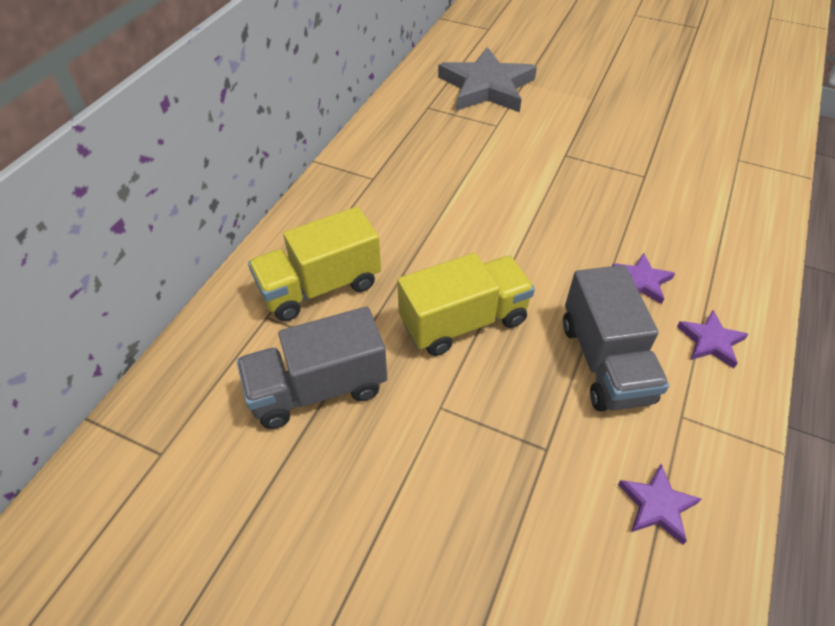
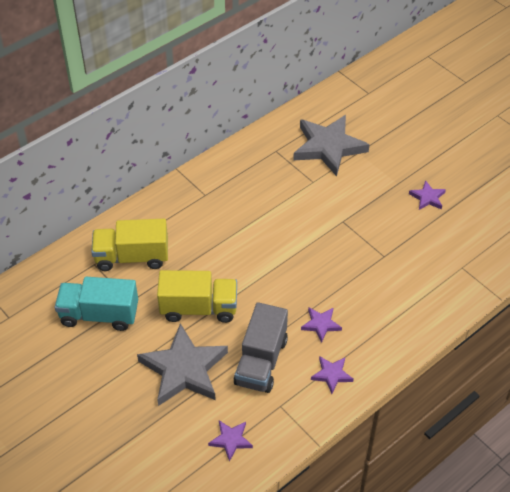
camera: 25 degrees right, 0 degrees up
(318, 388) = (99, 315): grey truck -> turquoise truck
(504, 420) = (184, 369): none -> grey star
(637, 103) = (427, 197): none -> purple star

